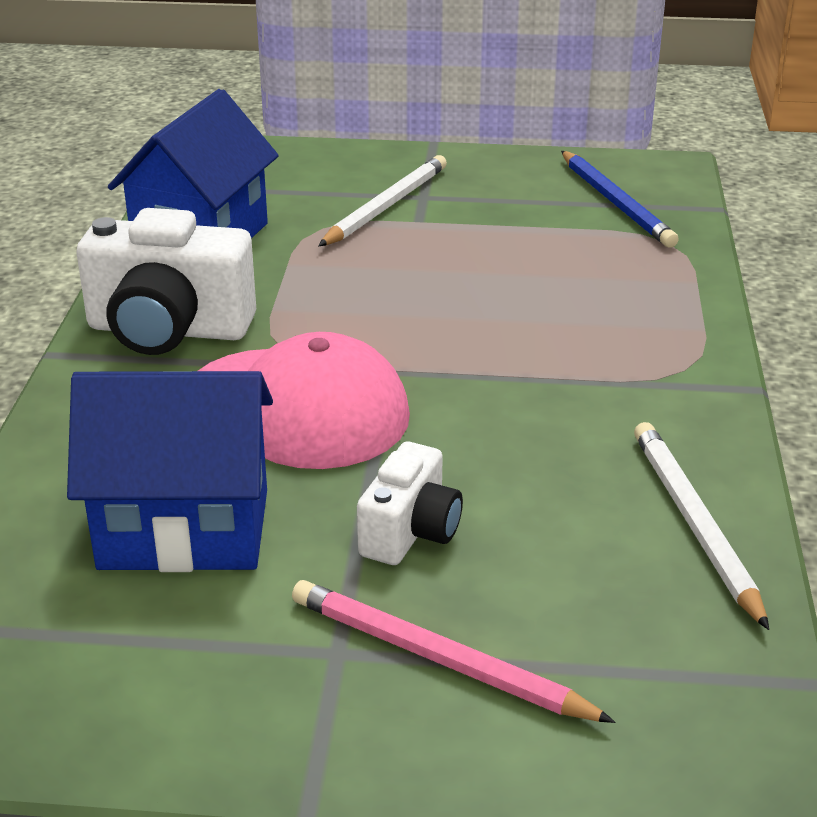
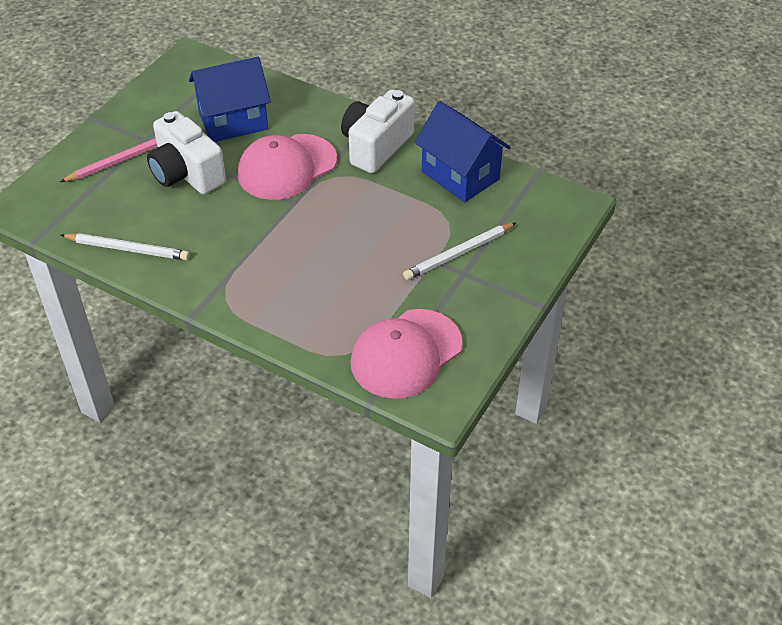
camera: 115 degrees right, 15 degrees up
(184, 529) = (233, 122): blue house -> blue house turned 45 degrees clockwise
(386, 206) = (459, 253): white pencil -> white pencil turned 90 degrees clockwise
(410, 532) = (186, 174): white camera -> white camera, size x1.74
(615, 203) = (406, 354): blue pencil -> pink cap

